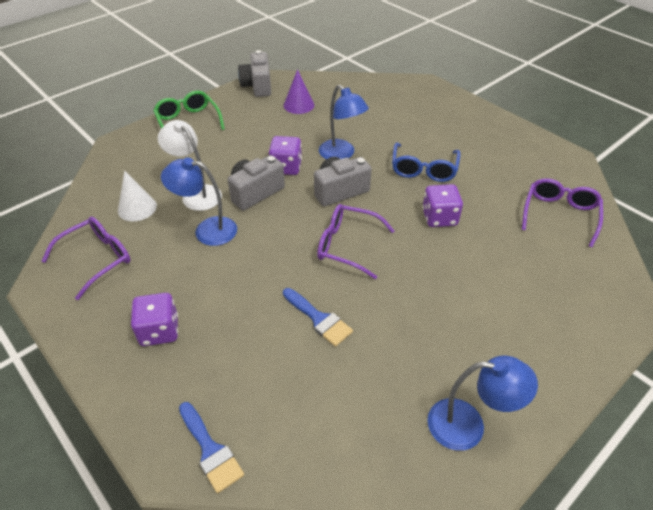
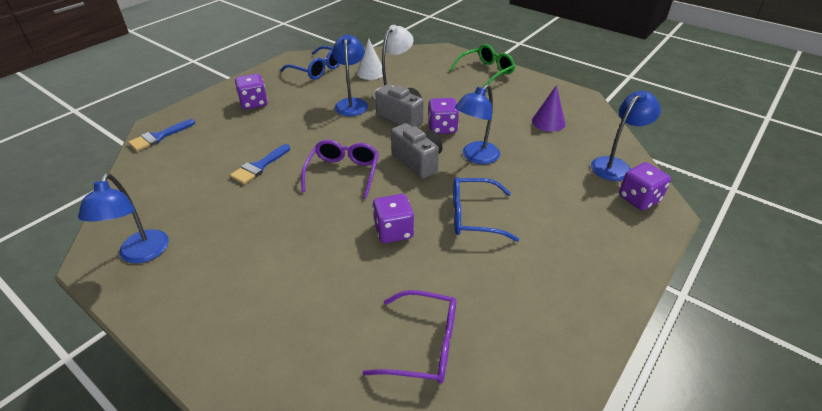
camera: 80 degrees right, 5 degrees down
(96, 259) = (317, 69): purple glasses -> blue glasses
(257, 86) = (566, 95): grey camera -> none
(370, 89) = (615, 165): none -> blue lamp
(411, 90) = (639, 199): none -> purple dice

